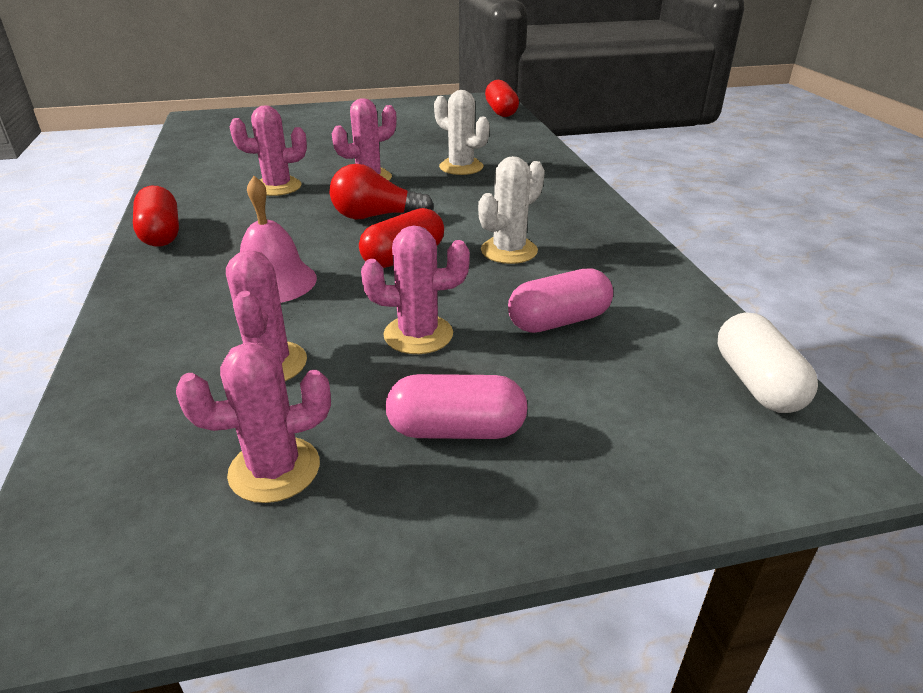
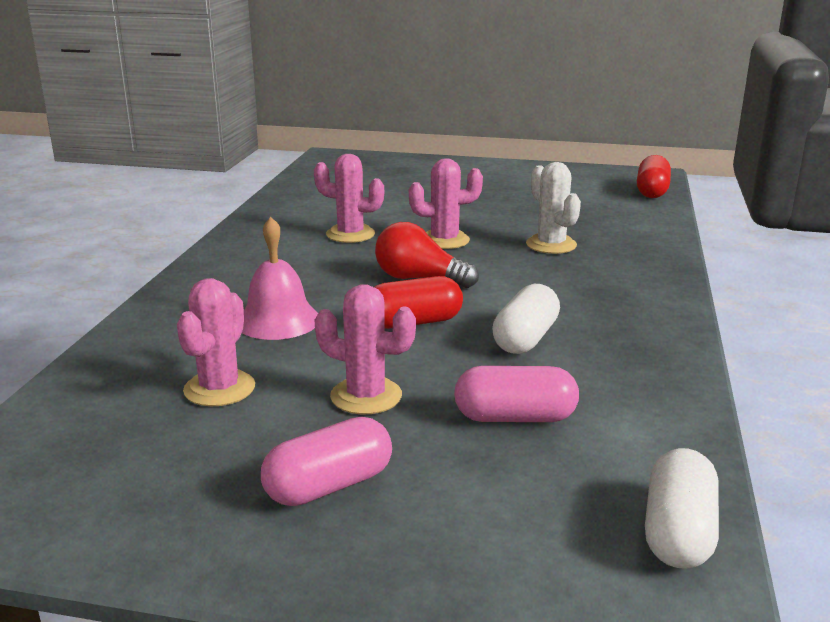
camera: 25 degrees right, 10 degrees down
(161, 234) = (218, 259): red capsule -> none
(274, 469) = (157, 472): pink cactus -> none
(456, 430) = (329, 486): pink capsule -> pink capsule turned 60 degrees counterclockwise
(509, 251) = (525, 339): white cactus -> white capsule

